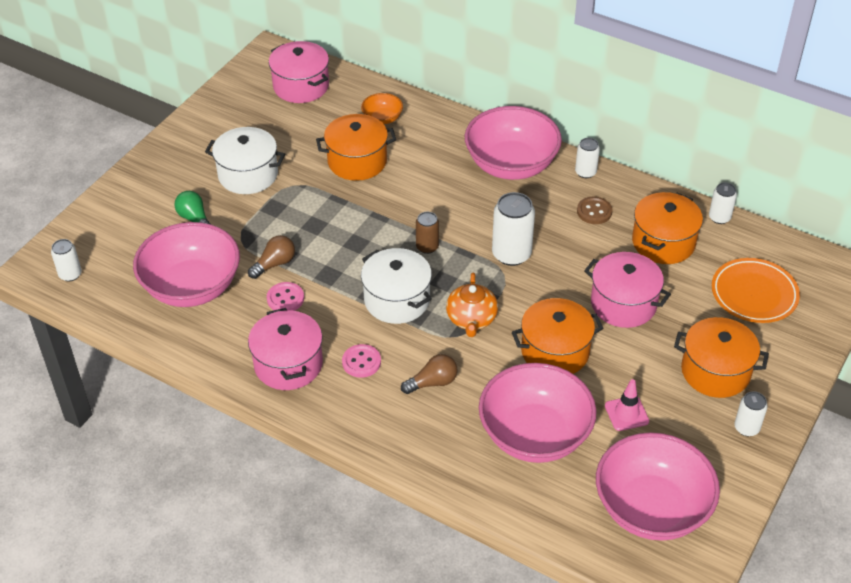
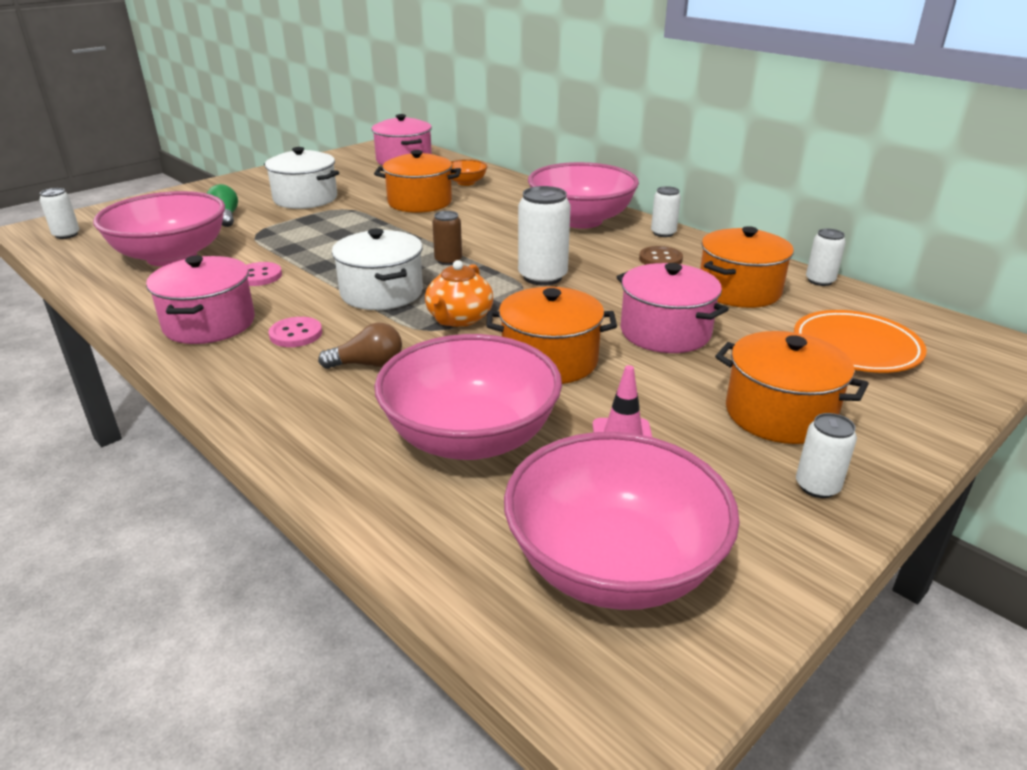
camera: 15 degrees right, 15 degrees down
(274, 264) = (272, 252): brown light bulb -> none

